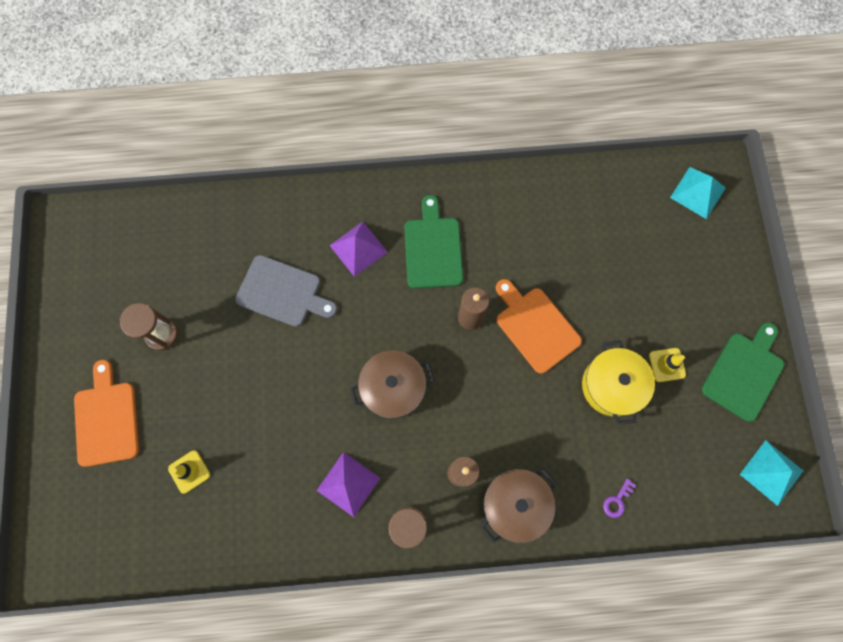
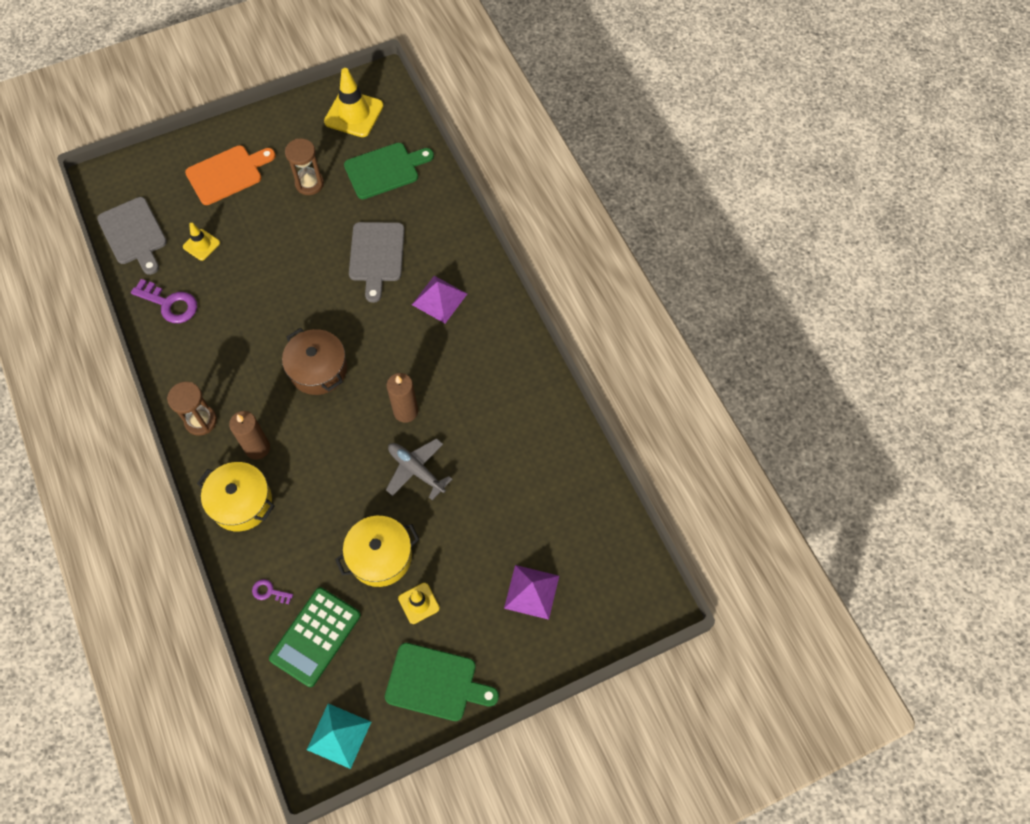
camera: 70 degrees right, 10 degrees down
(92, 263) = (354, 114): none -> yellow traffic cone
(139, 546) = (134, 234): none -> grey cutting board
(251, 525) = (170, 304): none -> purple key
(348, 484) = (223, 363): purple pyramid -> purple pyramid (531, 591)
(432, 249) = (462, 359): green cutting board -> green cutting board (385, 170)
(515, 504) = (241, 503): brown pot -> yellow pot
(535, 327) = (416, 470): orange cutting board -> grey plane
(674, 468) = (315, 637): none -> green calculator
(698, 192) = (621, 586): turquoise pyramid -> none

